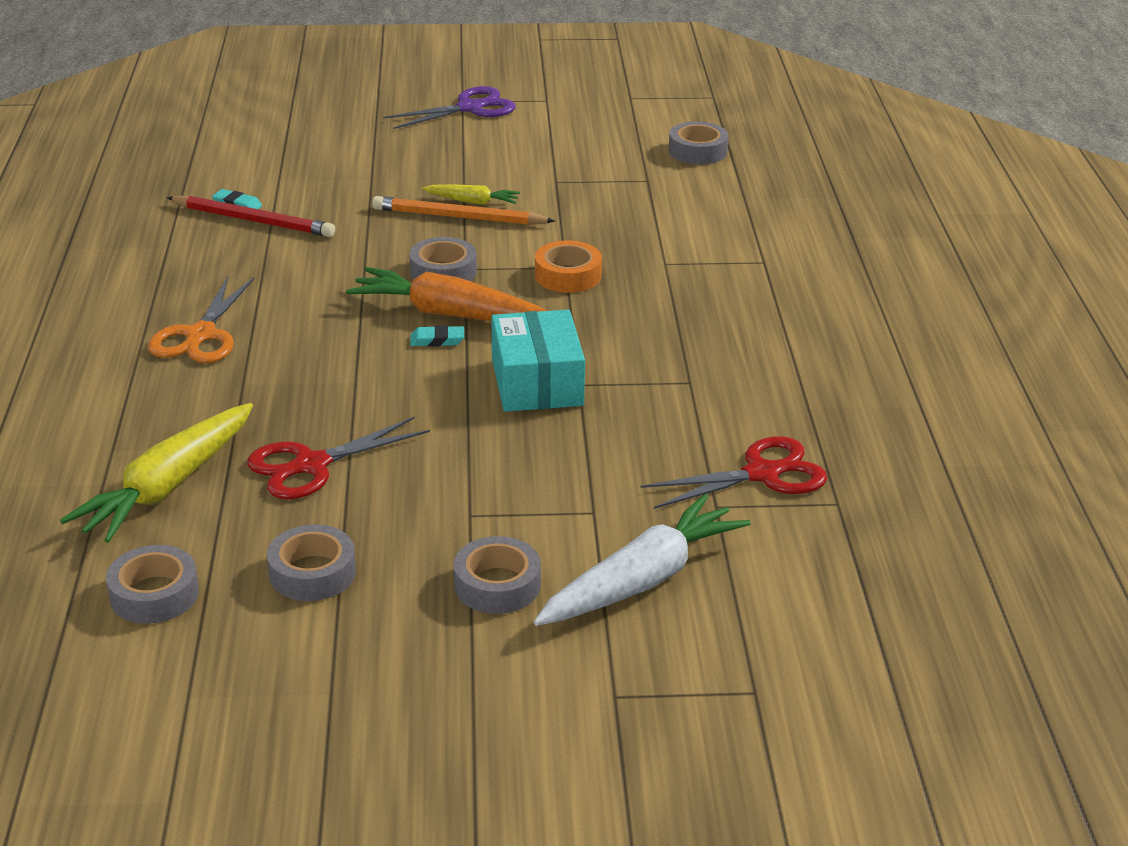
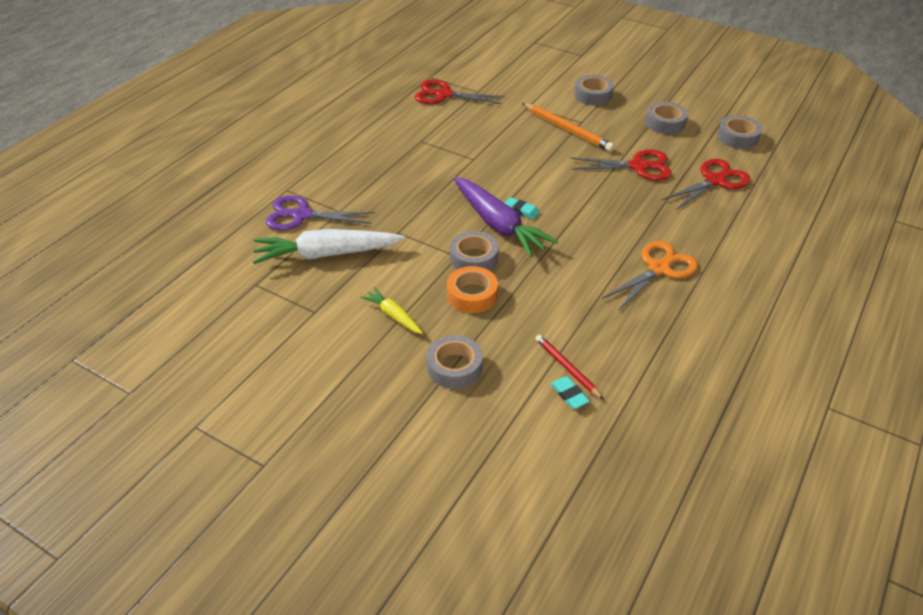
camera: 145 degrees left, 10 degrees up
(168, 486) = (715, 181): yellow carrot -> red scissors
(253, 220) = (567, 368): red pencil -> red pencil, size x0.62
(450, 314) = (498, 224): orange carrot -> purple carrot
(459, 217) = (418, 304): orange pencil -> orange pencil (567, 129)
(470, 108) = (270, 447): purple scissors -> purple scissors (302, 215)
(537, 382) = (493, 167): turquoise box -> none
(568, 275) = (404, 224): orange tape -> orange tape (472, 295)
(641, 580) = (536, 79): white carrot -> white carrot (327, 254)
(697, 151) = (182, 297): grey tape -> grey tape (454, 367)

